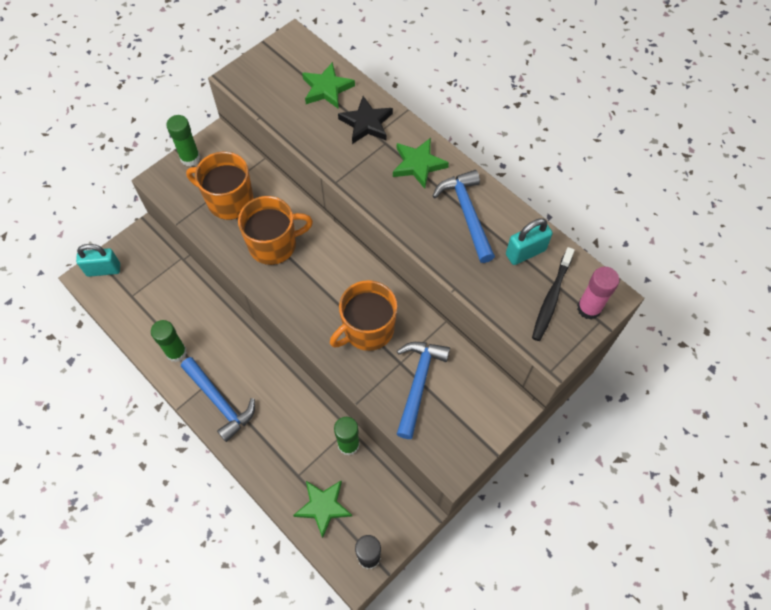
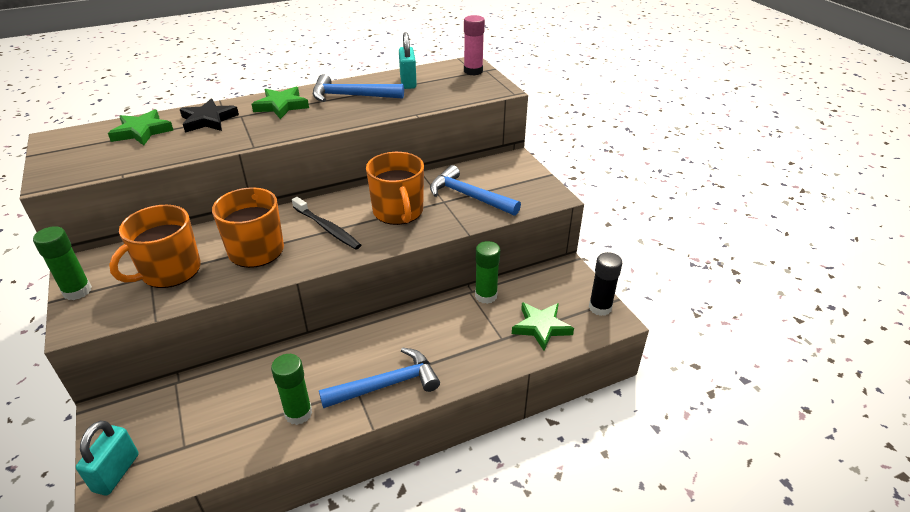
camera: 70 degrees left, 25 degrees down
(551, 298) = (454, 81): black toothbrush -> black toothbrush (327, 228)

